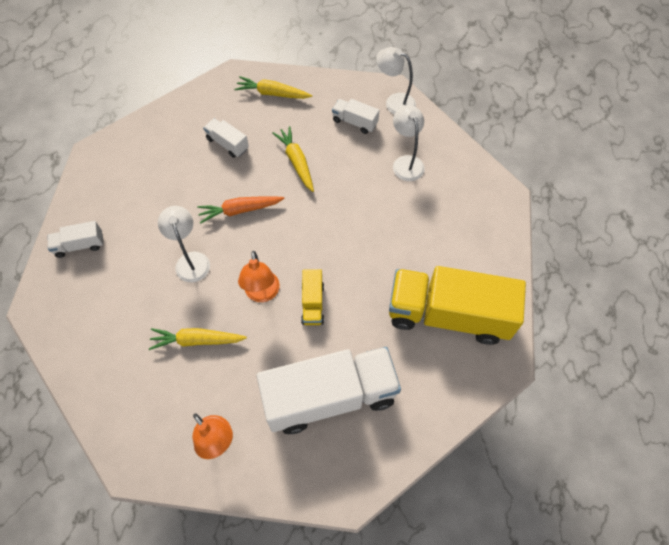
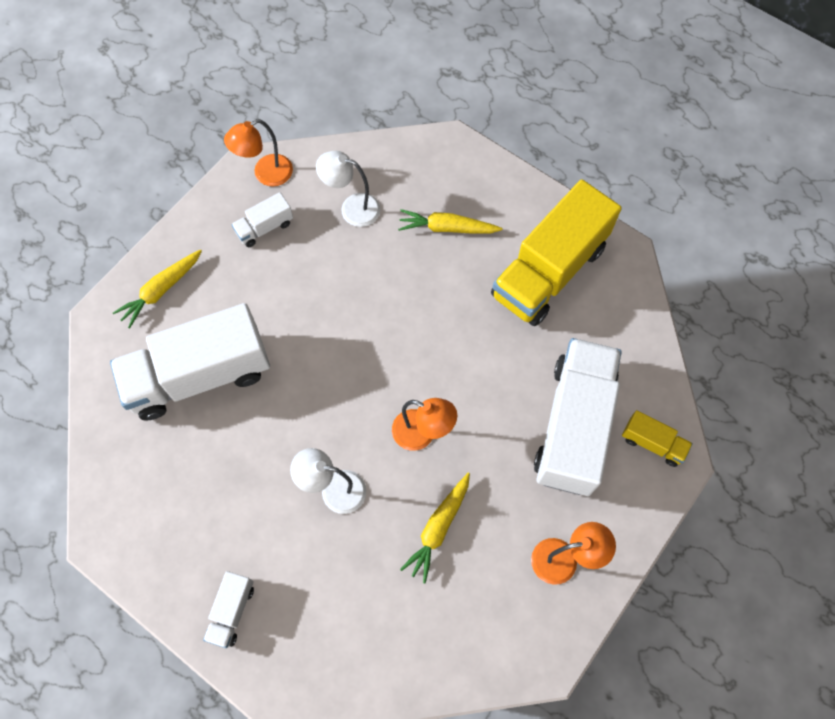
camera: 60 degrees left, 5 degrees up
(227, 144) = (199, 375): white truck -> white truck, size x2.29
(240, 210) = (302, 406): orange carrot -> none
(296, 162) = (277, 314): yellow carrot -> yellow carrot (447, 228)
(312, 303) = (463, 389): yellow truck -> yellow truck (652, 443)
(394, 102) = (266, 174): white lamp -> orange lamp

